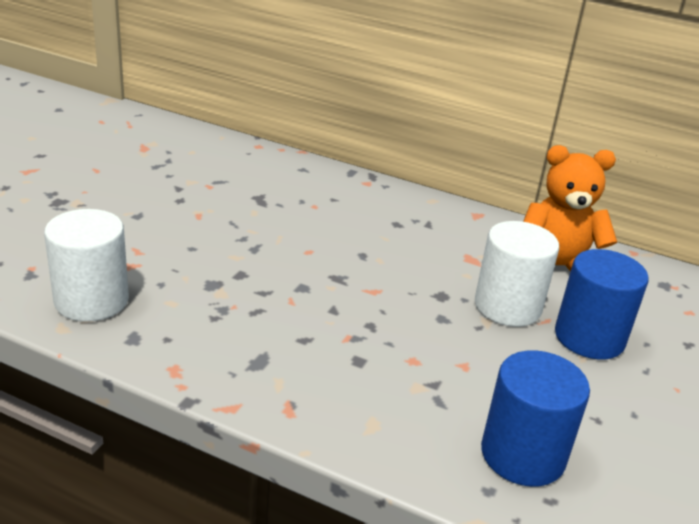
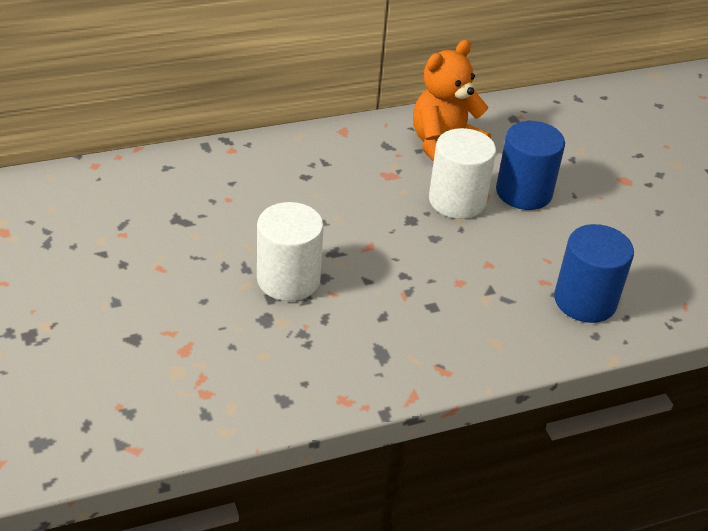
camera: 45 degrees left, 10 degrees up
(91, 300) = (210, 396): white cylinder -> white cylinder (288, 279)

